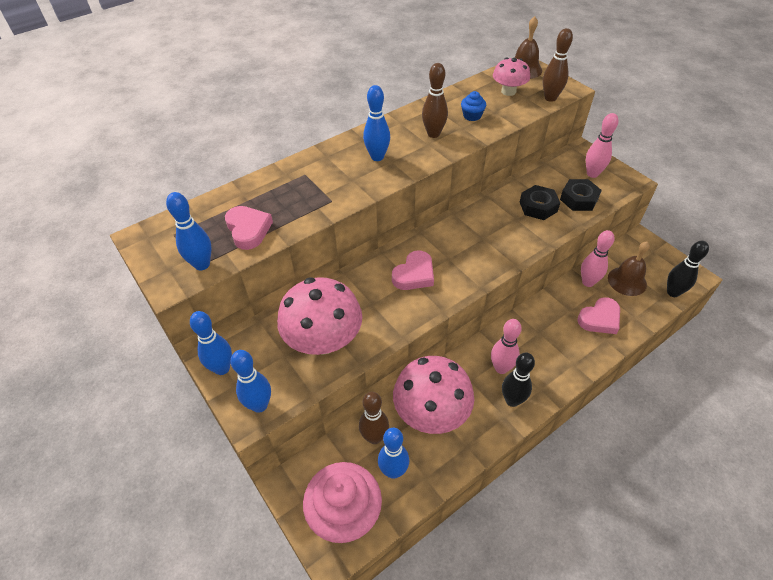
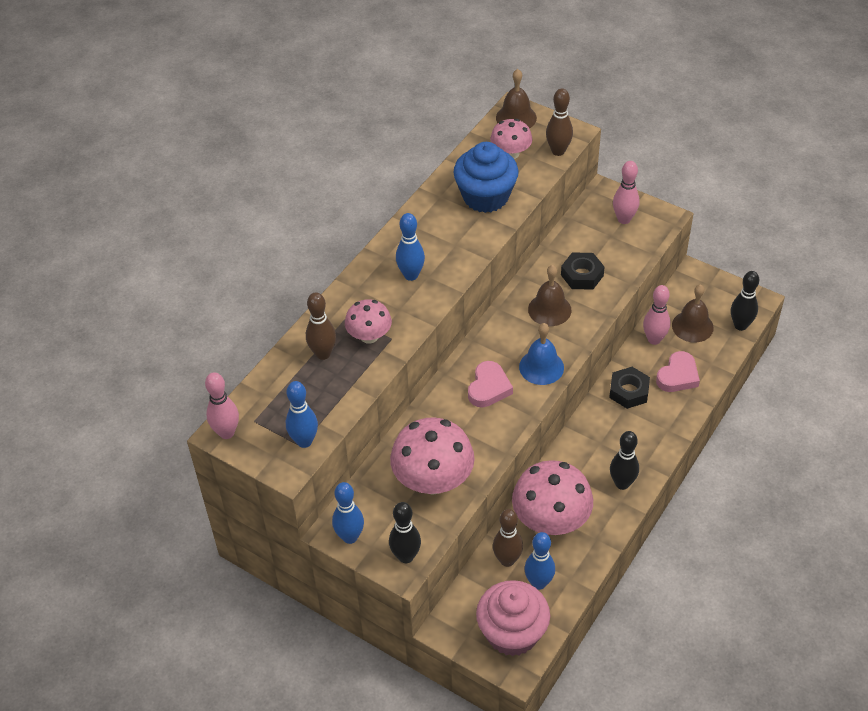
camera: 20 degrees left, 0 degrees up
(248, 230) = (327, 393): pink heart -> none
(259, 405) = (406, 556): blue bowling pin -> black bowling pin
(314, 194) = (369, 336): none -> pink mushroom
(433, 134) = (455, 231): brown bowling pin -> brown bowling pin (323, 354)
(469, 270) = (541, 367): none -> blue bell
(472, 116) = (485, 197): blue cupcake -> blue cupcake, size x2.29
(498, 226) = (549, 309): none -> brown bell
(501, 368) = (600, 456): pink bowling pin -> pink bowling pin (226, 433)
(579, 199) = (620, 254): black nut -> black nut (629, 391)

